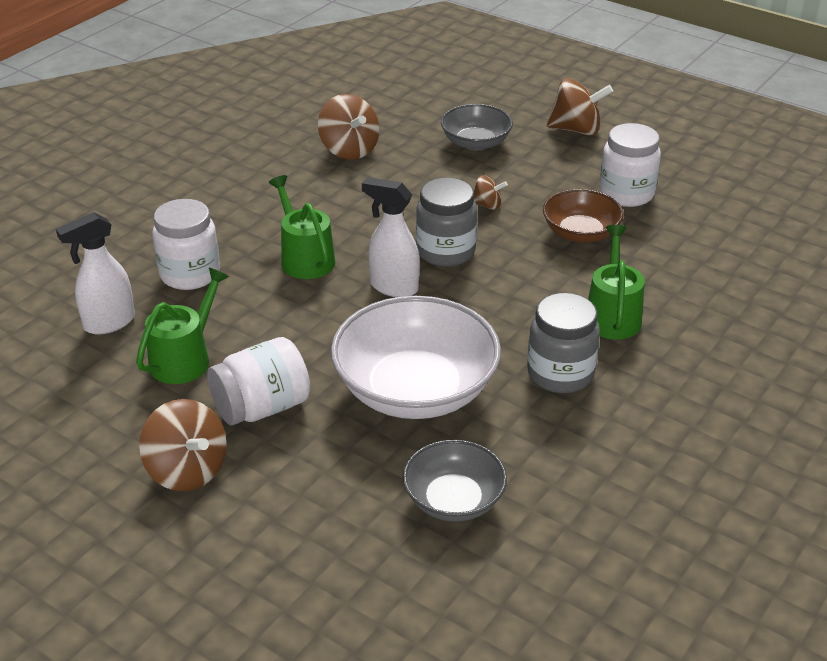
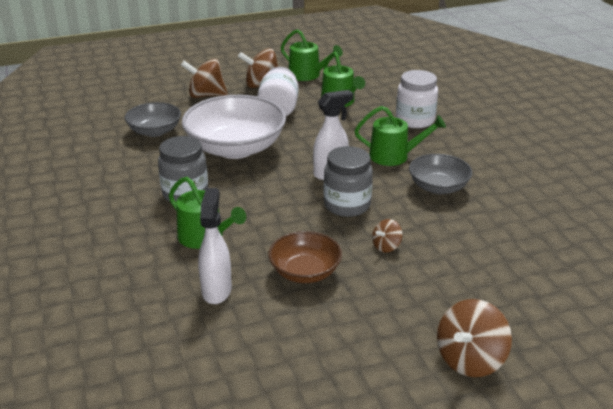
camera: 125 degrees right, 5 degrees down
(104, 436) = (307, 75): none -> green watering can
(108, 323) = (392, 92): white spray bottle -> white spray bottle (216, 290)
(349, 150) = (526, 217): brown spinning top -> brown spinning top (206, 95)
(475, 143) = (491, 284): grey bowl -> grey bowl (438, 187)
(626, 194) = (332, 327): white jar -> none

